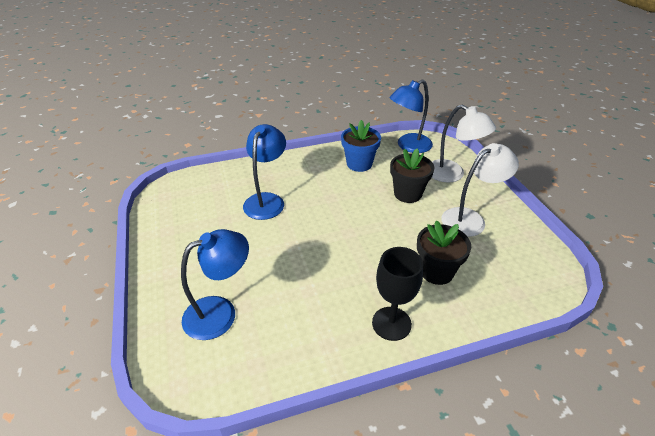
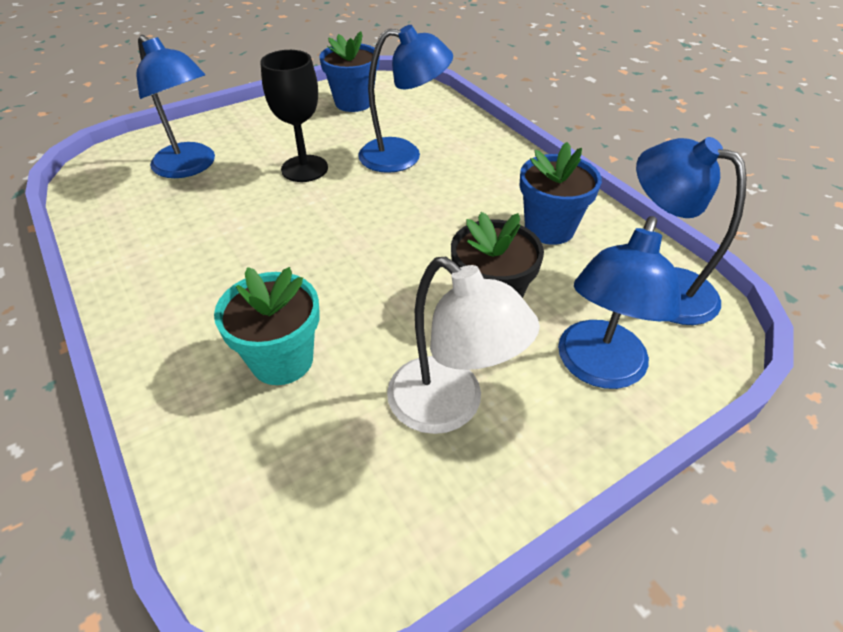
camera: 75 degrees right, 5 degrees up
(181, 212) = (353, 102): none -> blue flower pot
(391, 323) = (167, 314): black goblet -> black goblet (304, 169)
(436, 271) = (282, 360): black flower pot -> turquoise flower pot
(452, 174) = (597, 368): white lamp -> blue lamp

